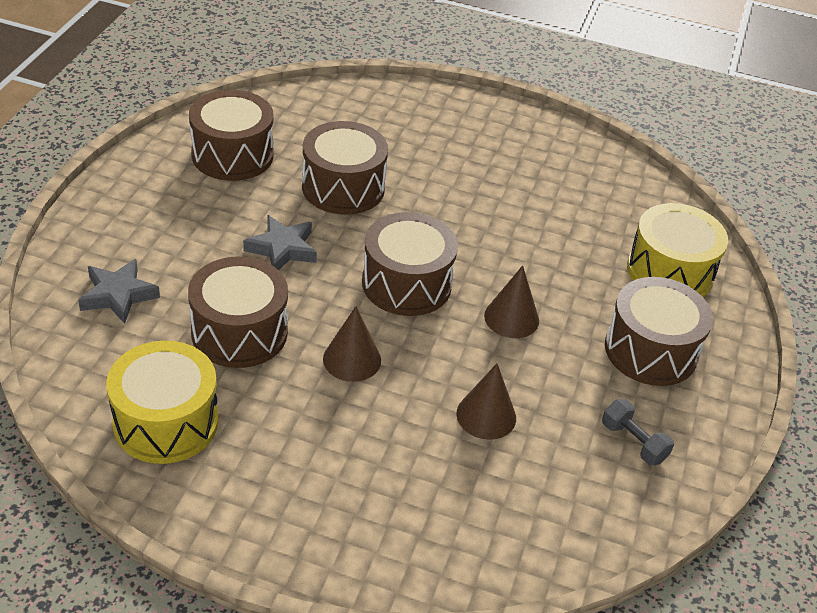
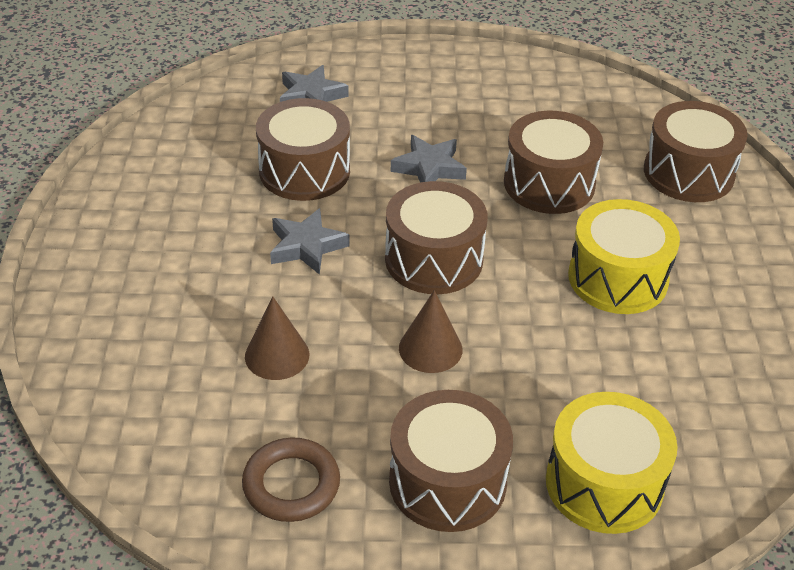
camera: 75 degrees right, 0 degrees up
(166, 422) = (182, 160): yellow drum -> yellow drum (617, 278)
(232, 155) = (540, 104): brown drum -> brown drum (688, 173)
(352, 359) = (306, 246): brown cone -> grey star
(633, 442) = (291, 484): grey dumbbell -> brown ring

